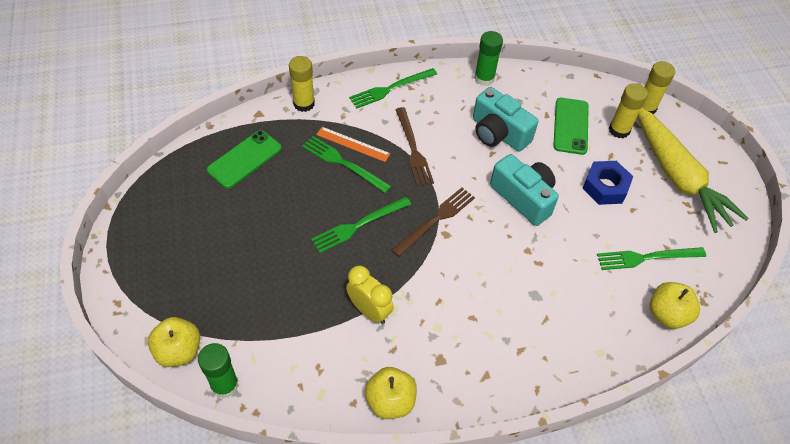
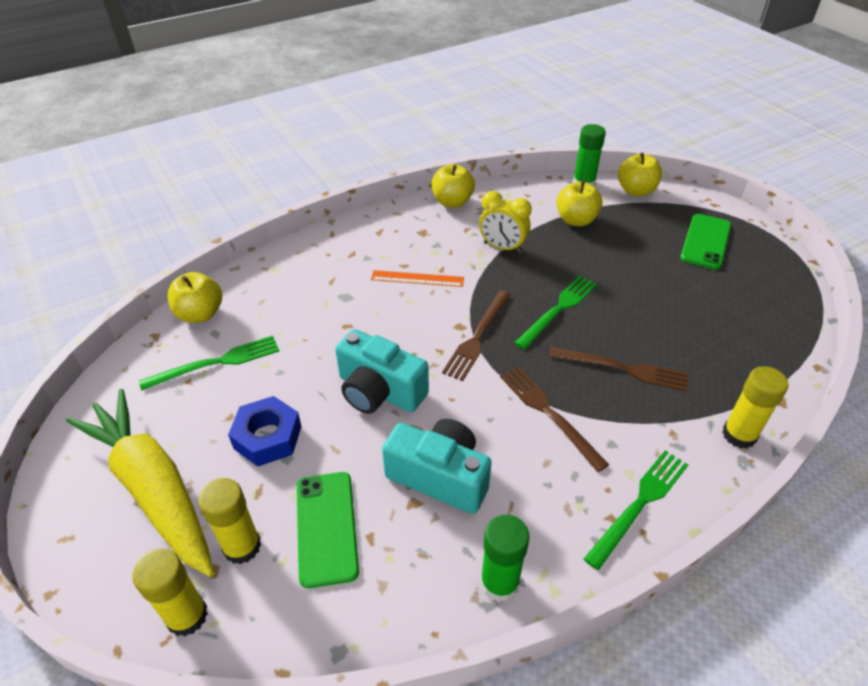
camera: 165 degrees right, 10 degrees down
(245, 159) = (737, 340): green phone -> green phone (705, 241)
(275, 325) = (576, 220): none -> yellow apple
(343, 163) = (623, 369): green fork -> brown fork
(353, 144) = (629, 397): orange ruler -> orange ruler (417, 279)

